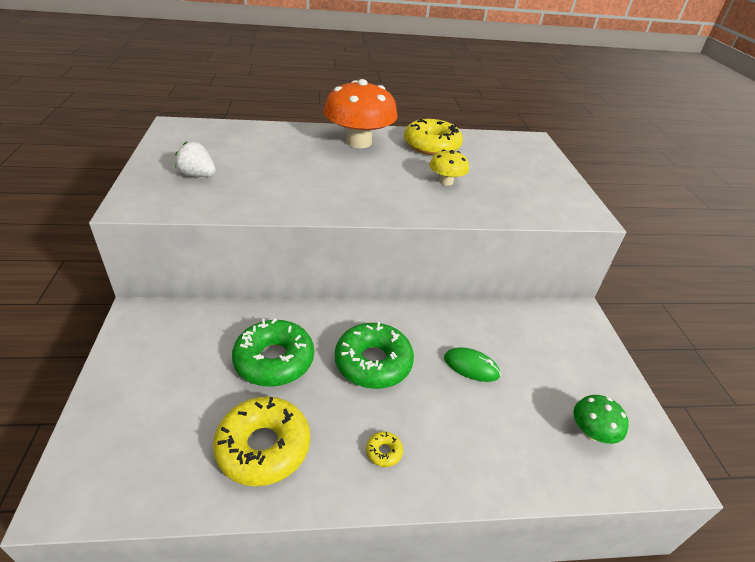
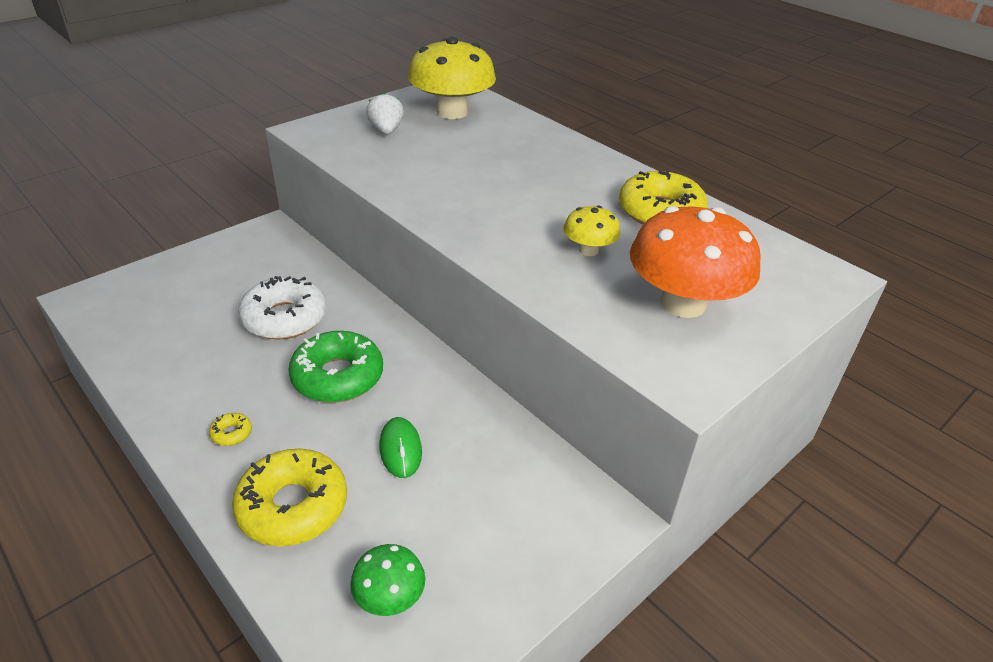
camera: 55 degrees right, 0 degrees up
(215, 143) = (452, 112): none -> yellow mushroom
(263, 447) = (185, 361): yellow donut -> yellow donut (293, 506)
(274, 360) = (284, 318): green donut -> white donut
(359, 142) = (582, 170): orange mushroom -> orange mushroom (683, 303)

